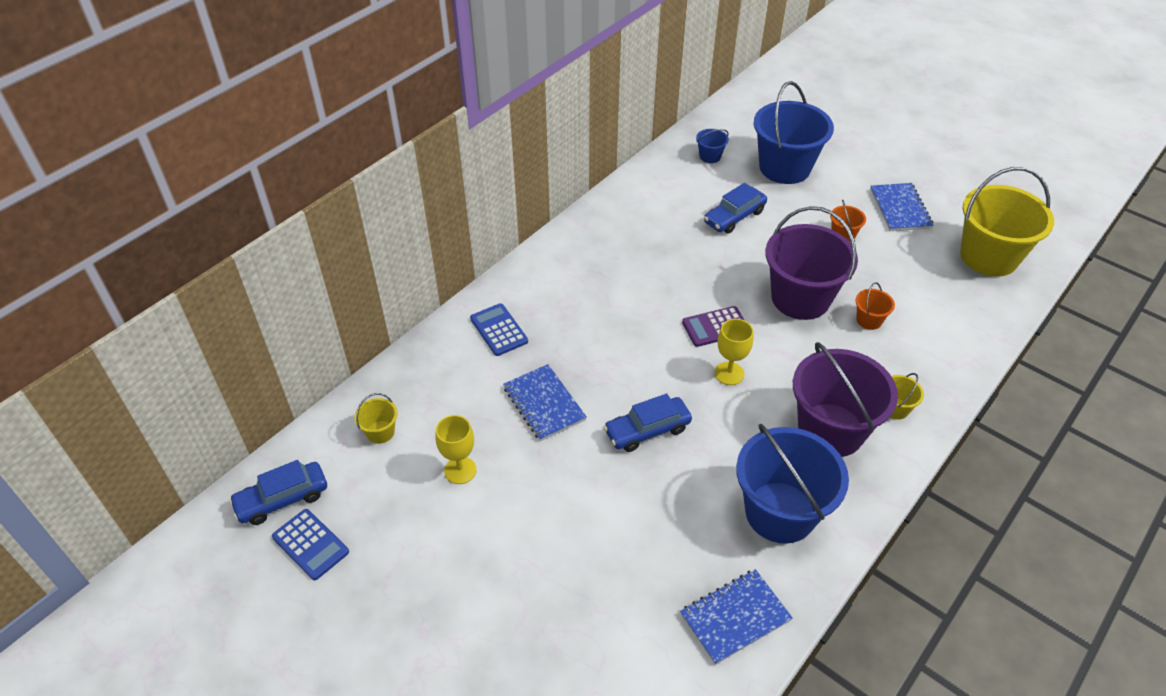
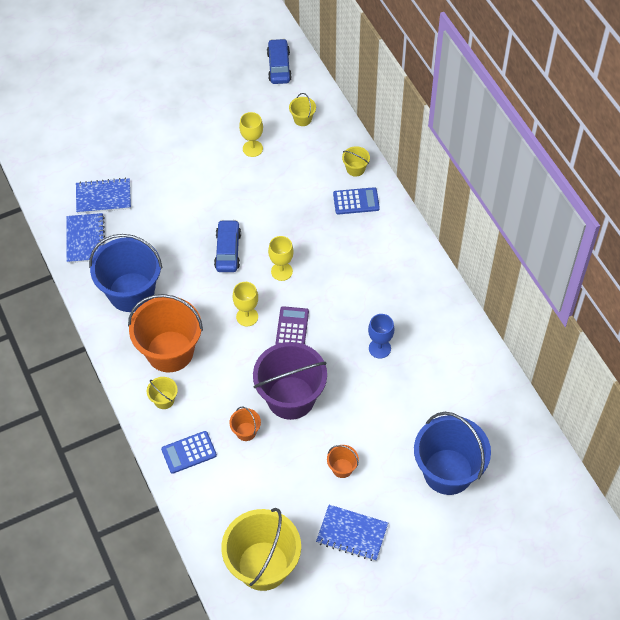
camera: 115 degrees right, 10 degrees up
(310, 544) = (242, 73): blue calculator -> blue calculator (189, 452)
(446, 347) = (355, 169): none -> yellow bucket
(544, 404) = (279, 205): blue notebook -> blue notebook (103, 197)
(644, 364) = (281, 271): none -> yellow goblet
(688, 249) = (379, 348): none -> blue goblet
(710, 156) = (489, 419): blue bucket -> none
(734, 217) = (402, 399): blue car -> none
(831, 430) = (170, 351): purple bucket -> orange bucket

